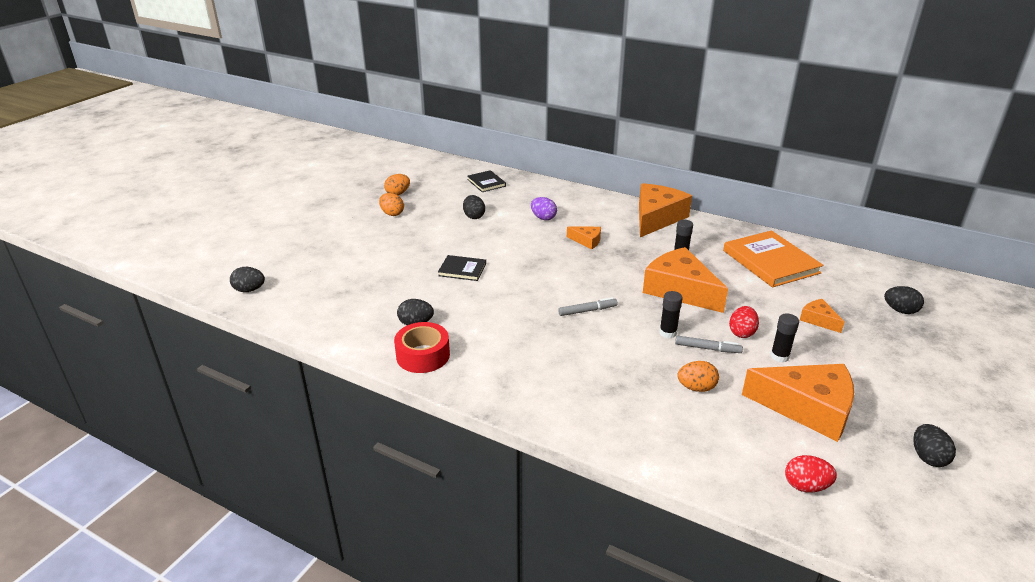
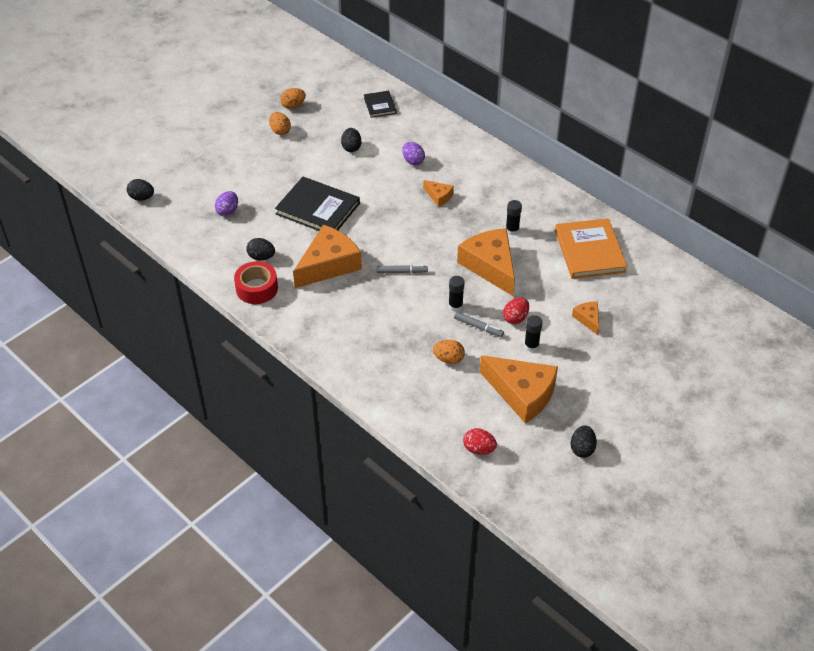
camera: 15 degrees right, 15 degrees up
(359, 287) = (228, 211): none -> purple egg
(462, 270) = (318, 209): black book -> black book, size x1.88
(656, 218) = (517, 180): orange cheese -> orange cheese (329, 265)
(900, 310) = (665, 324): black egg -> none

